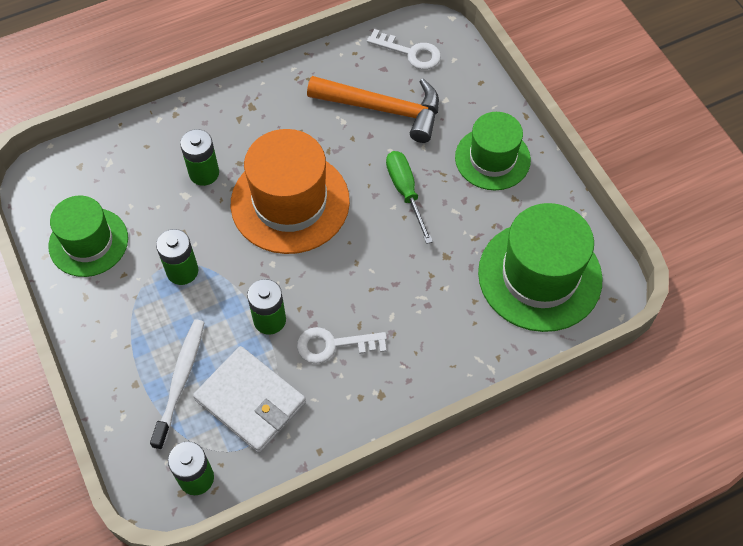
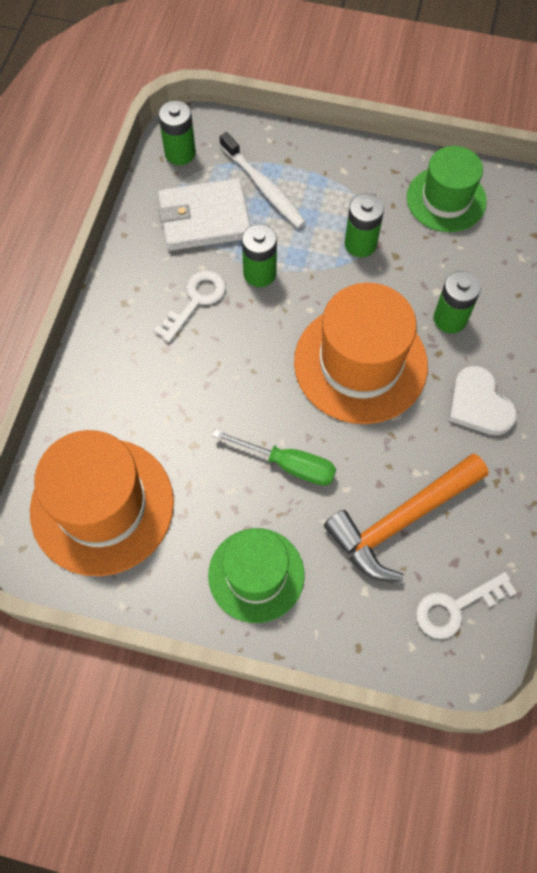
camera: 130 degrees right, 5 degrees up
(261, 118) = (479, 404): none -> white heart
(539, 276) = (102, 506): green hat -> orange hat

